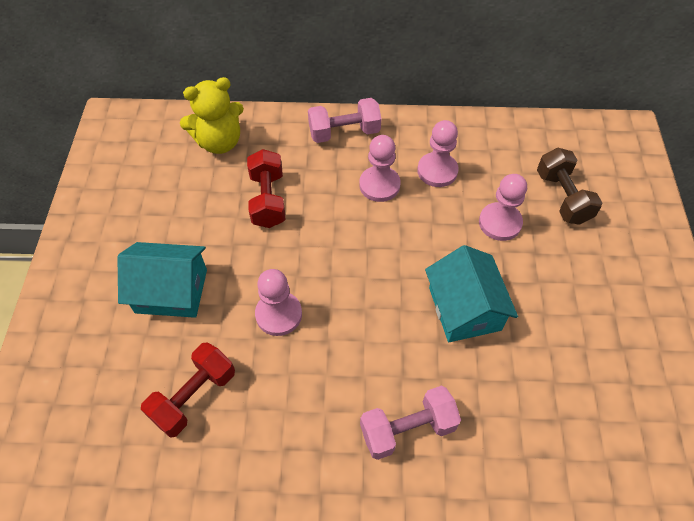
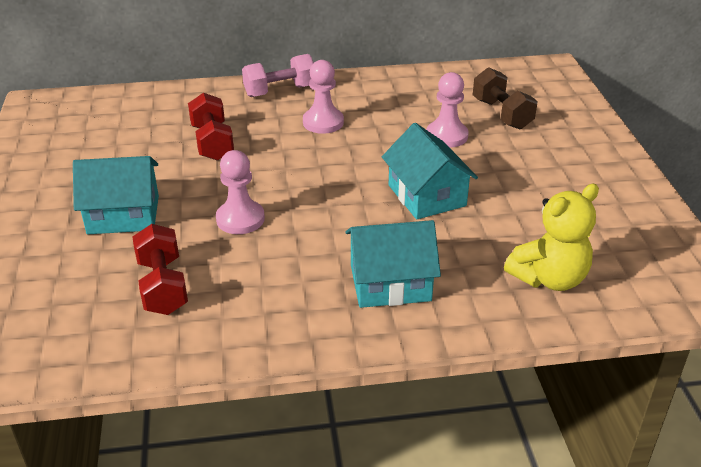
camera: 10 degrees left, 20 degrees down
(194, 396) = (163, 286): red dumbbell -> red dumbbell turned 45 degrees counterclockwise
(219, 142) = (154, 108): yellow teddy bear -> yellow teddy bear (549, 278)
(407, 429) = (390, 283): pink dumbbell -> turquoise house
(437, 171) = (377, 108): pink pawn -> none

